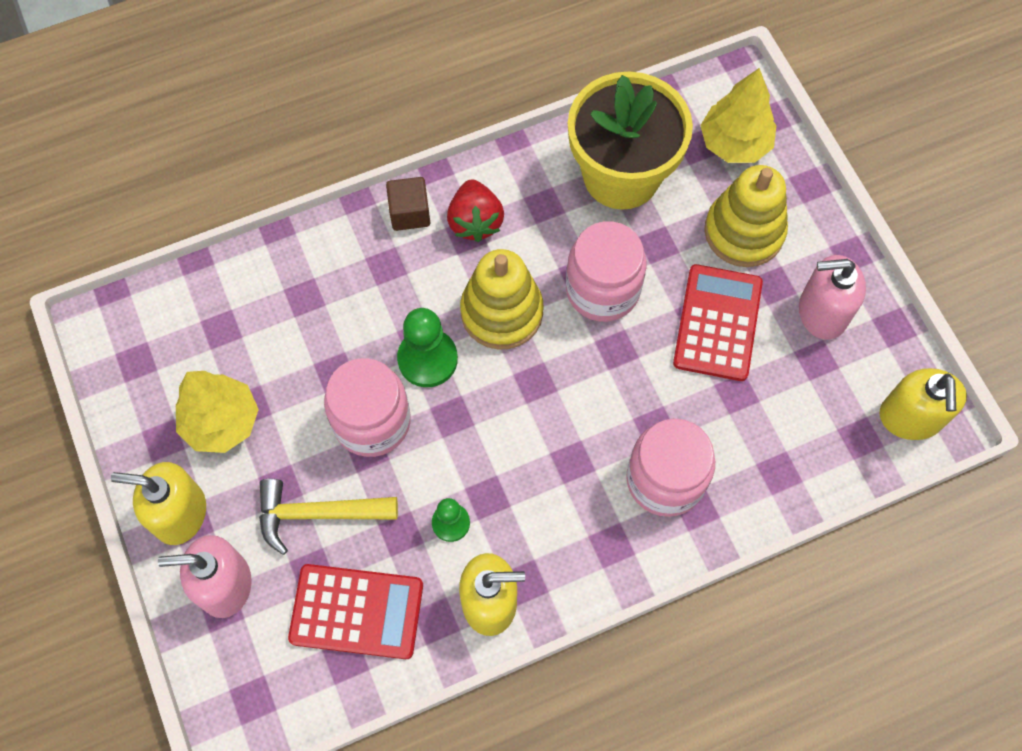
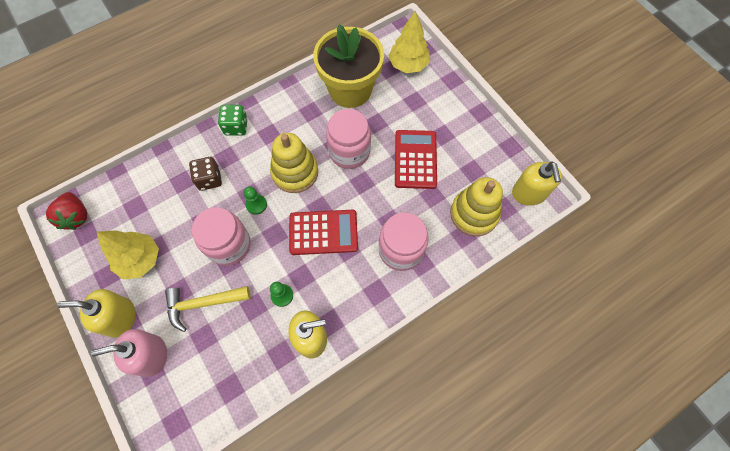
camera: 10 degrees left, 0 degrees up
(352, 301) = (209, 179): none -> brown dice
(356, 612) = (233, 358): red calculator -> red calculator (323, 232)
(409, 213) = (236, 127): brown cube -> green dice
(427, 359) = (256, 205): green pawn -> green pawn, size x0.60
(475, 221) = (273, 126): red strawberry -> red strawberry (76, 216)
(744, 232) = (421, 109): yellow stacking toy -> yellow stacking toy (474, 214)
(822, 312) = (471, 145): pink soap dispenser -> none

